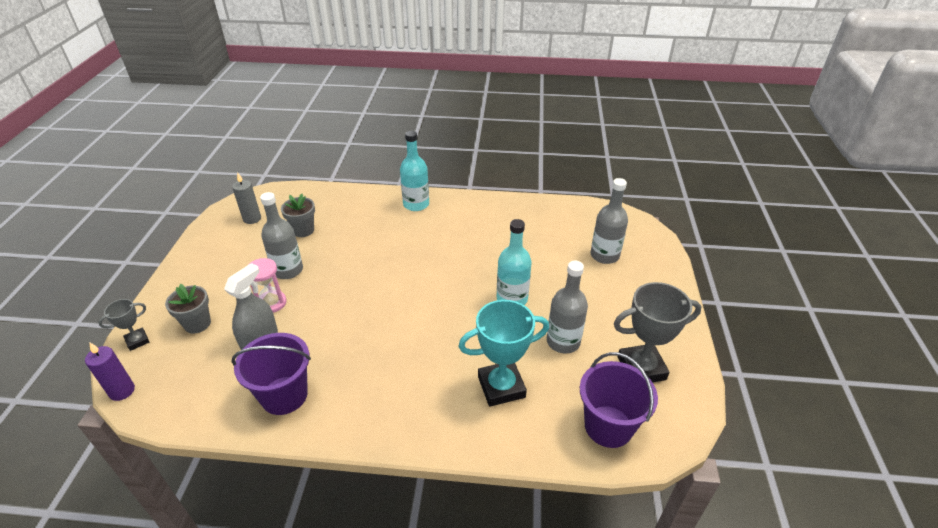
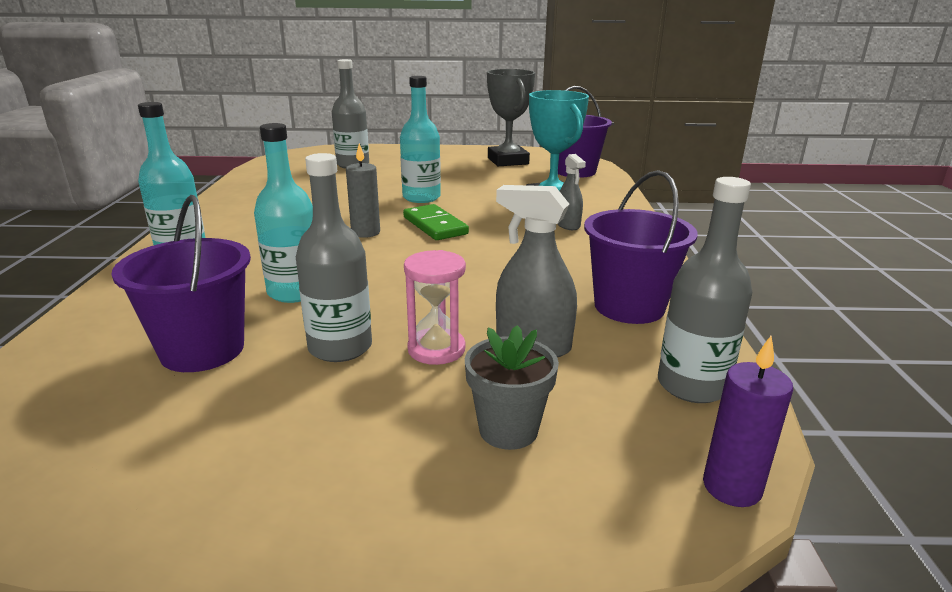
camera: 95 degrees left, 15 degrees down
(137, 341) = (587, 518): grey trophy -> none
(252, 219) = (99, 437): grey candle -> grey candle (365, 232)
(303, 230) = (202, 350): grey flower pot -> purple bucket
(353, 250) = (295, 292): none -> turquoise bottle
(437, 388) = (568, 225): none -> grey spray bottle
(445, 305) = (435, 226): none -> green domino
(563, 342) = (483, 181): grey bottle -> grey bottle (692, 385)

